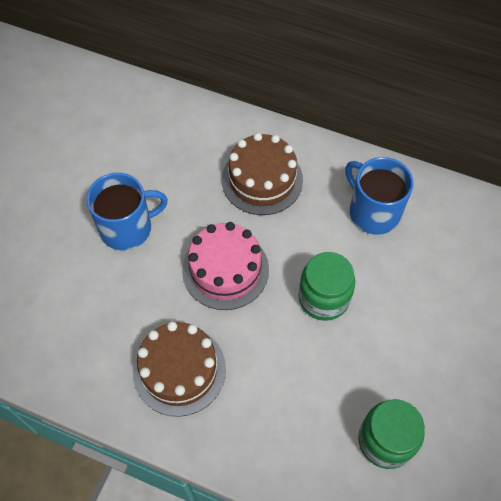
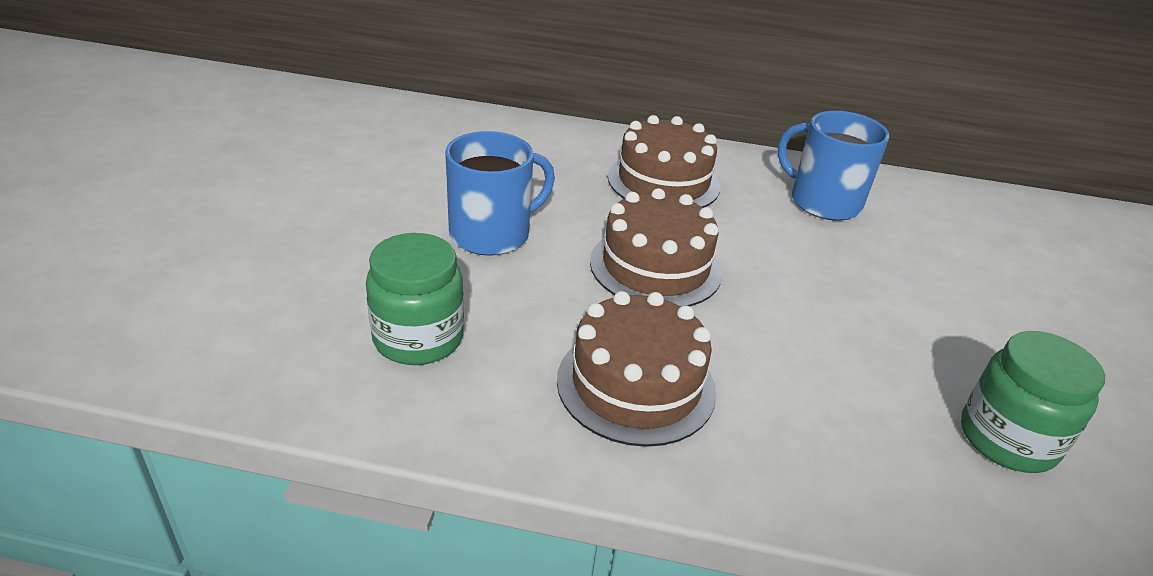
camera: 15 degrees left, 25 degrees down
(225, 269) = (655, 266): pink cake -> brown cake
(324, 298) = (811, 285): green jar -> green jar (418, 338)

